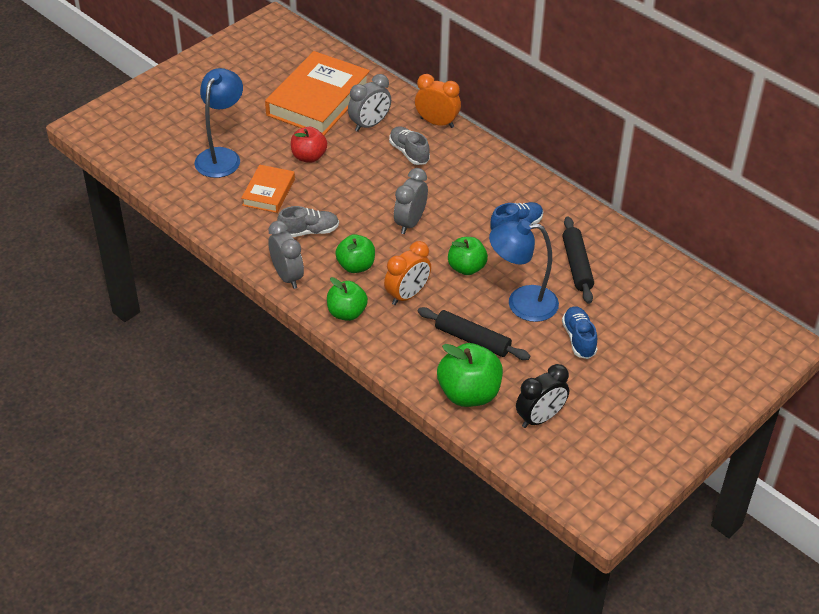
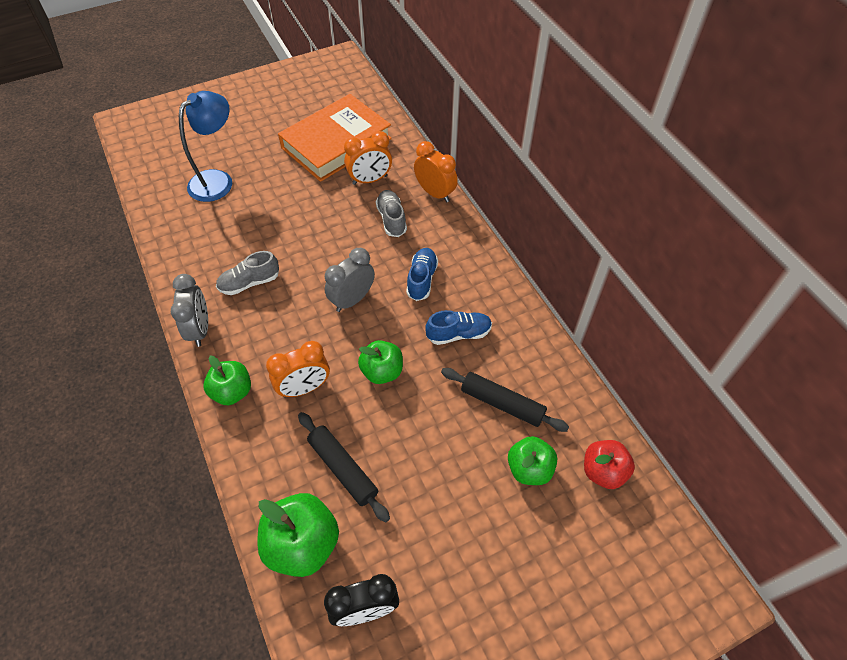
camera: 20 degrees right, 10 degrees up
(268, 192) = (237, 229): orange book -> none
(309, 157) = (295, 200): red apple -> red apple (603, 471)
(309, 231) = (249, 283): grey shoe -> grey shoe turned 150 degrees clockwise
(356, 266) = (272, 336): green apple -> green apple (529, 469)
(370, 124) = (370, 180): grey clock -> orange clock
(521, 303) = (419, 436): blue lamp -> none
(577, 265) = (502, 403): black rolling pin -> black rolling pin turned 75 degrees counterclockwise
(579, 339) = (461, 506): blue shoe -> blue shoe (422, 279)

